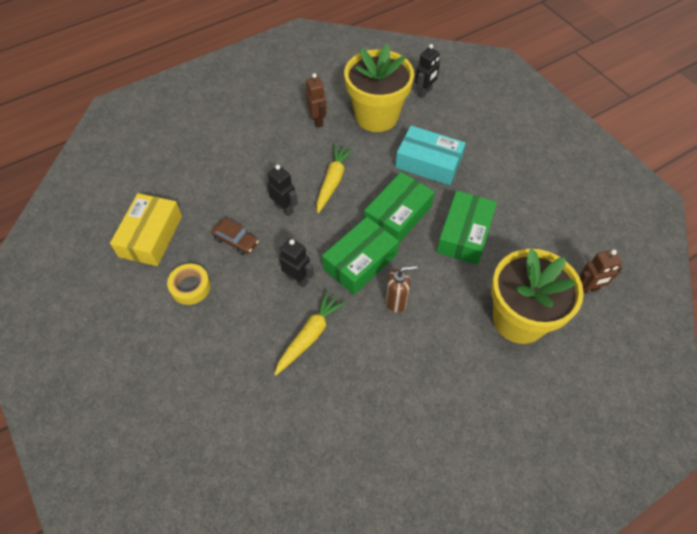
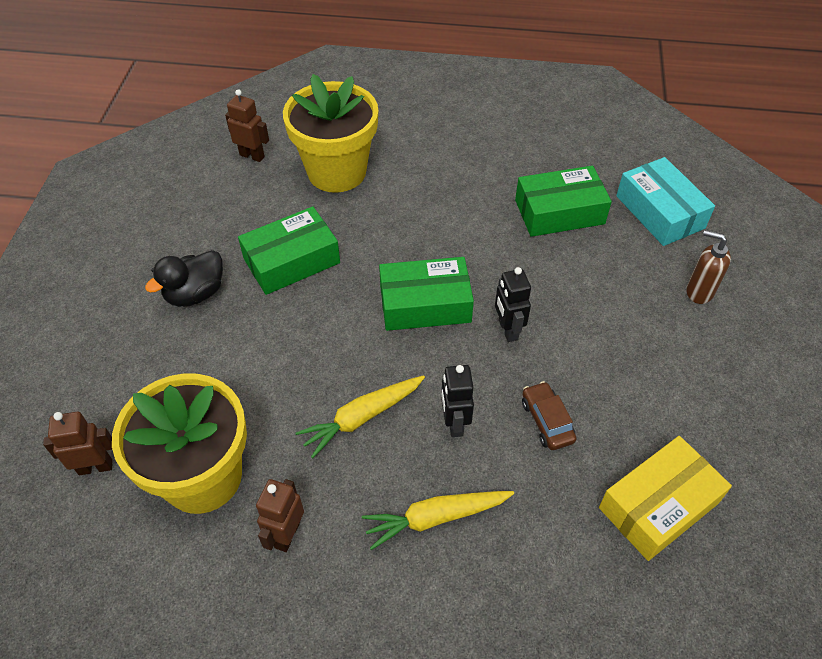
camera: 140 degrees left, 5 degrees down
(190, 287) = (638, 400): yellow tape -> none
(310, 335) = (538, 272): yellow carrot -> yellow carrot (435, 518)
(396, 301) = (427, 248): brown soap dispenser -> brown soap dispenser (699, 292)
(397, 215) = (334, 324): green box -> green box (559, 212)
(424, 92) = (95, 467): black robot -> brown robot
(428, 163) = (227, 359): turquoise box -> turquoise box (660, 212)
(488, 181) = (195, 294): none -> black duck

